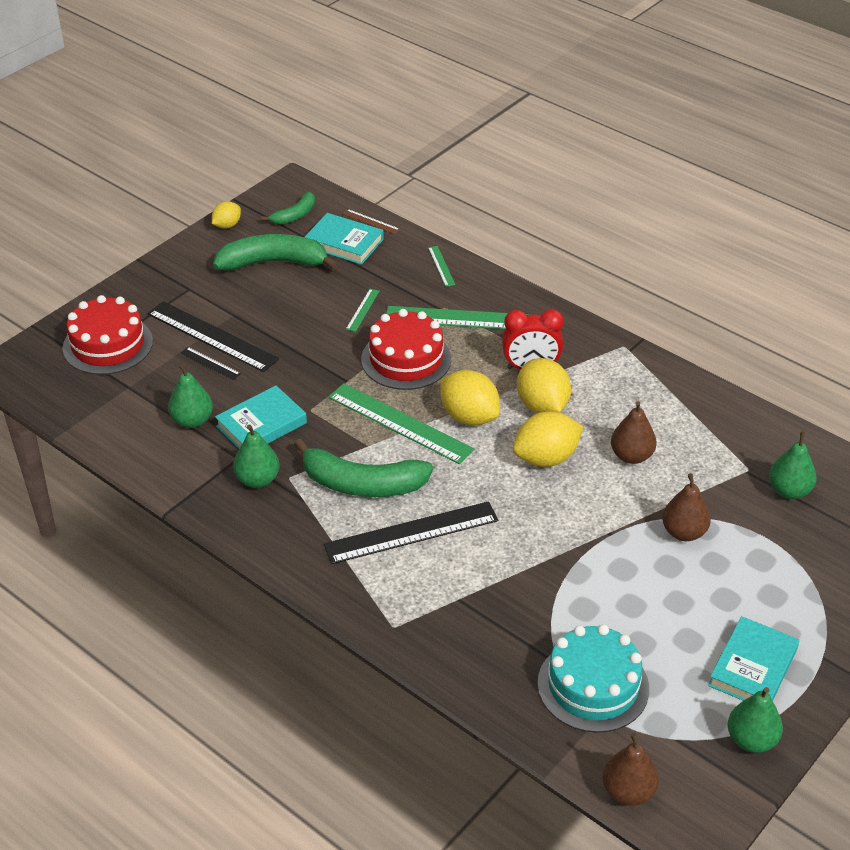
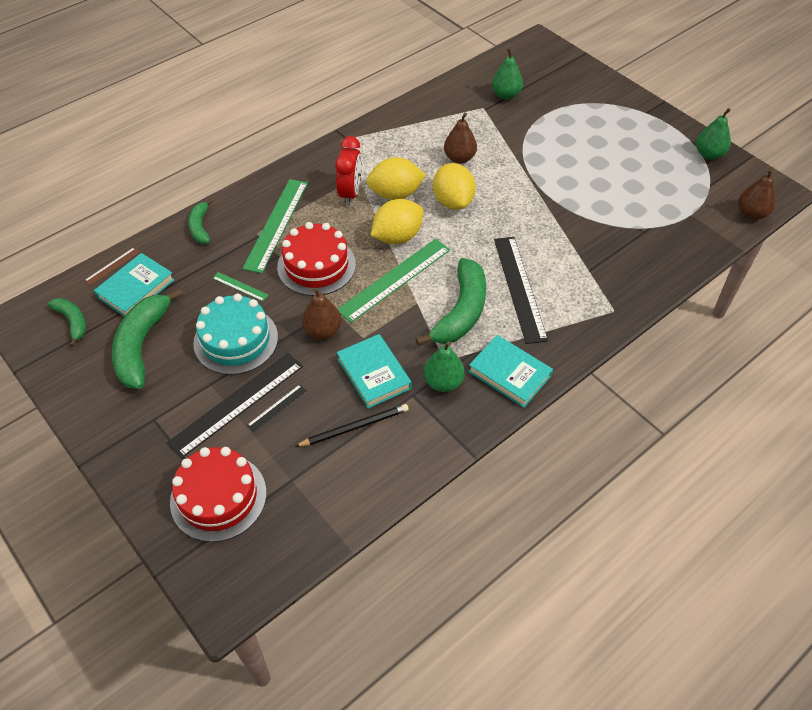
camera: 80 degrees left, 10 degrees up
(192, 420) = (355, 427): green pear -> black pencil
(227, 225) = (61, 379): yellow lemon -> none
(441, 266) = (200, 227): green ruler -> green banana
(593, 685) = (668, 214): turquoise cake -> turquoise cake (236, 340)
(684, 532) = (537, 148): brown pear -> brown pear (323, 331)
(752, 667) = (653, 142): turquoise book -> turquoise book (509, 374)

